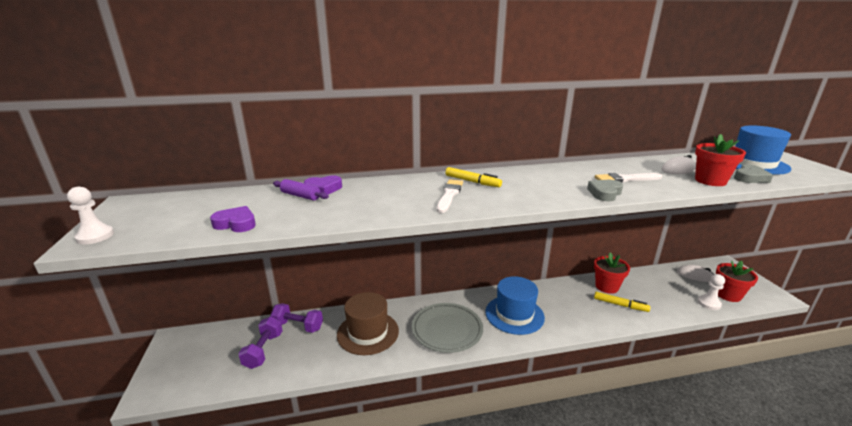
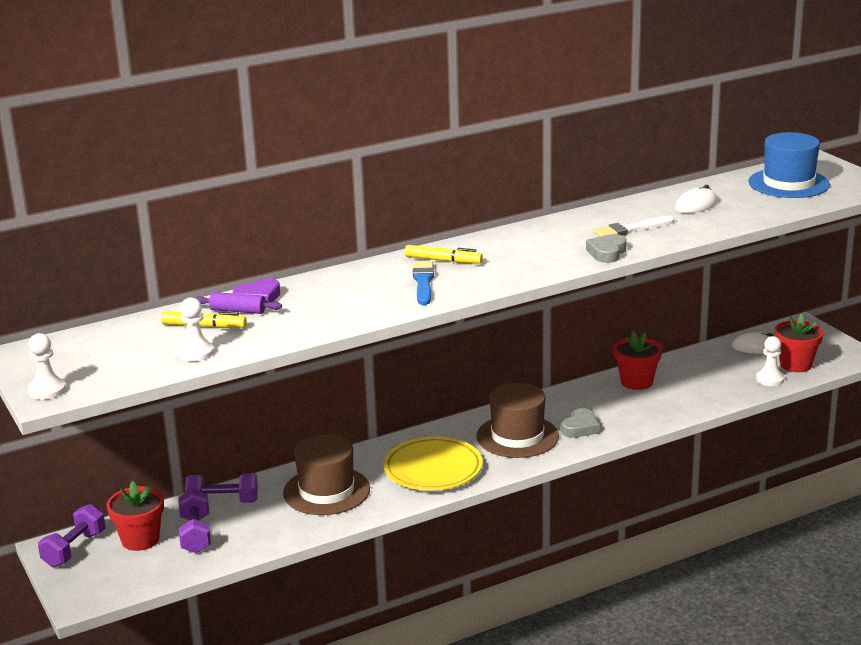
camera: 15 degrees left, 0 degrees up
(183, 344) = (74, 549): none -> purple dumbbell
(236, 223) = (196, 353): purple heart -> white pawn
(447, 330) = (433, 469): grey plate -> yellow plate
(449, 195) = (423, 282): white brush -> blue brush
(514, 314) = (517, 436): blue hat -> brown hat
(620, 305) = (656, 401): yellow marker -> yellow marker (204, 326)
(710, 181) = (730, 217): red flower pot -> red flower pot (140, 540)
(750, 178) = (777, 206): grey heart -> grey heart (580, 428)

